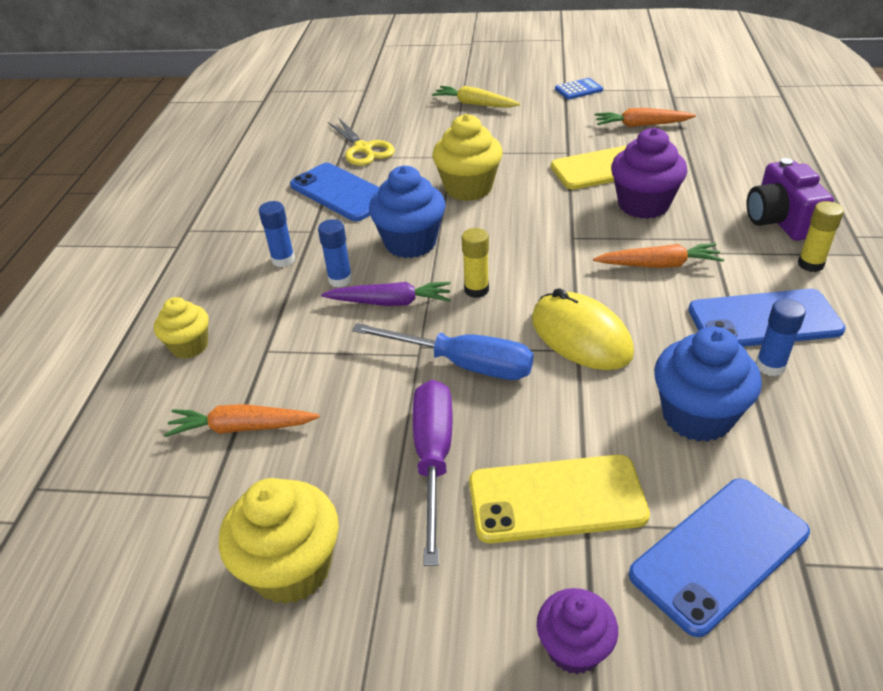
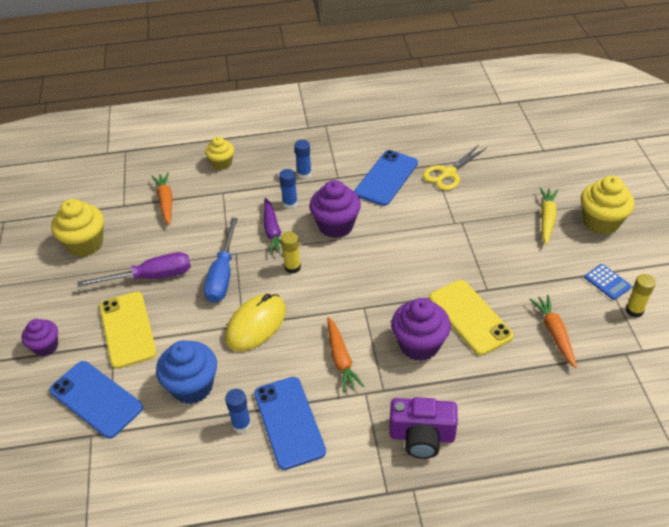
camera: 75 degrees right, 5 degrees up
(410, 243) = (336, 226): blue cupcake -> purple cupcake
(468, 188) = (412, 240): yellow cupcake -> yellow cupcake (601, 222)
(780, 220) = (422, 436): purple camera -> purple camera turned 150 degrees counterclockwise
(810, 264) = (363, 454): yellow glue stick -> yellow glue stick (634, 310)

